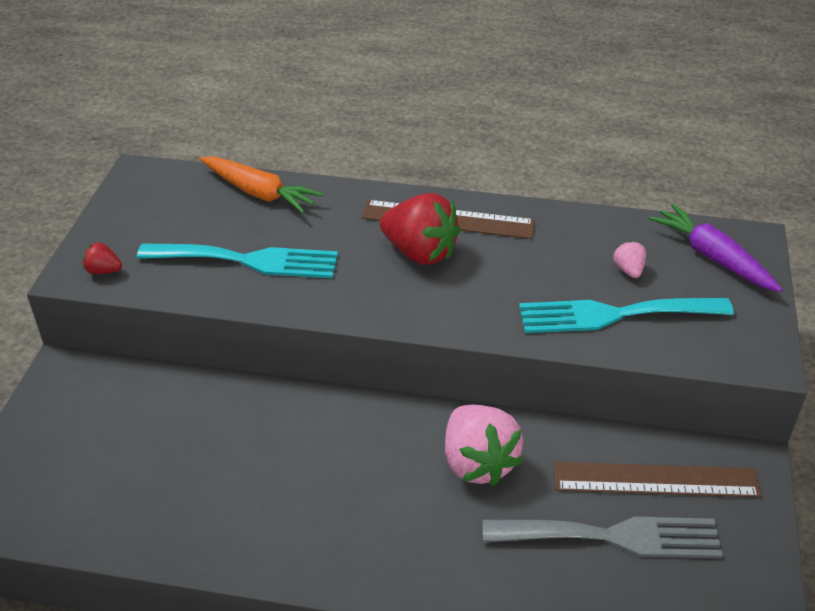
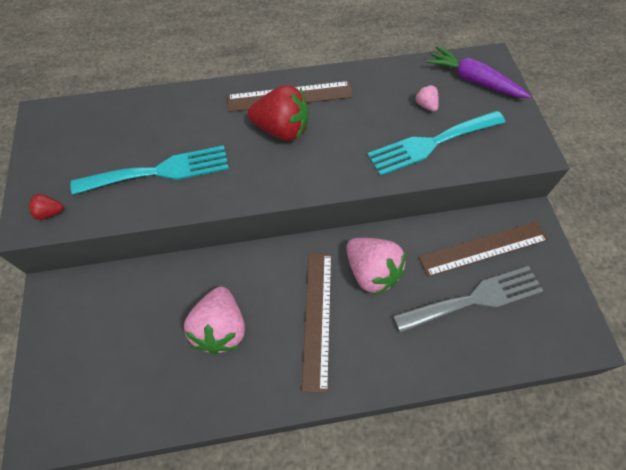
camera: 20 degrees left, 20 degrees up
(247, 468) = (220, 328): none -> pink strawberry
(259, 193) = (144, 109): orange carrot -> none
(377, 493) = (317, 318): none -> brown ruler

